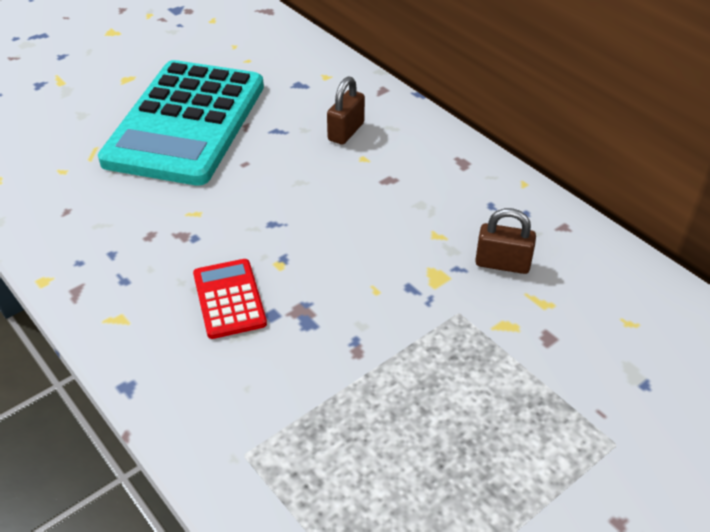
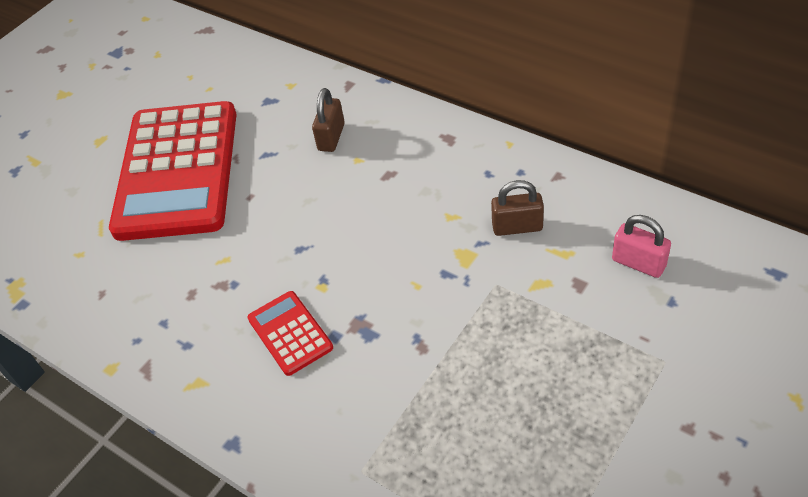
camera: 10 degrees left, 5 degrees up
(186, 123) = (177, 171): turquoise calculator -> red calculator
(621, 335) = (638, 263): none -> pink padlock

